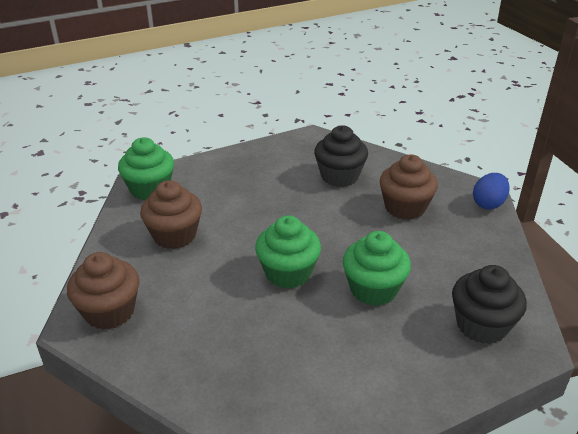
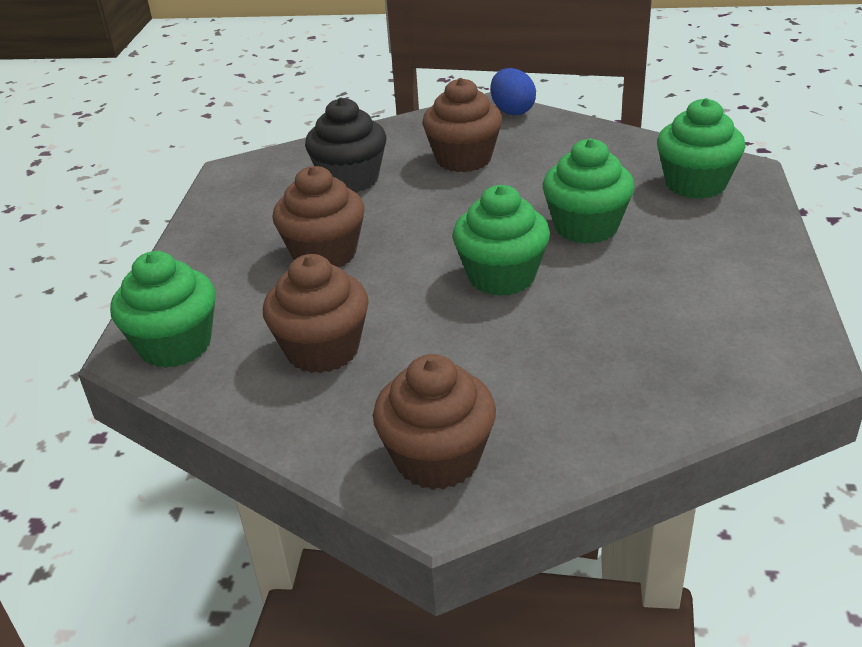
camera: 55 degrees left, 0 degrees up
(258, 199) = (324, 254): none -> brown cupcake
(481, 325) = (695, 184): black cupcake -> green cupcake

